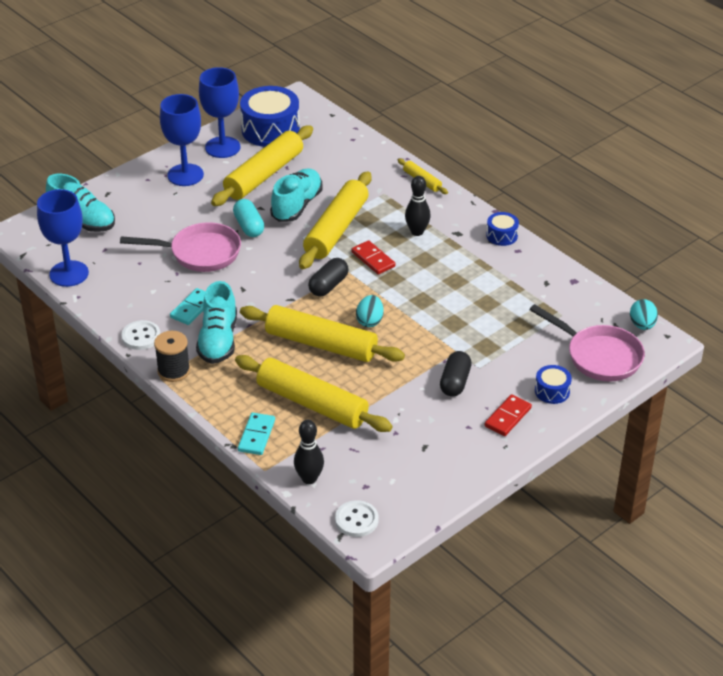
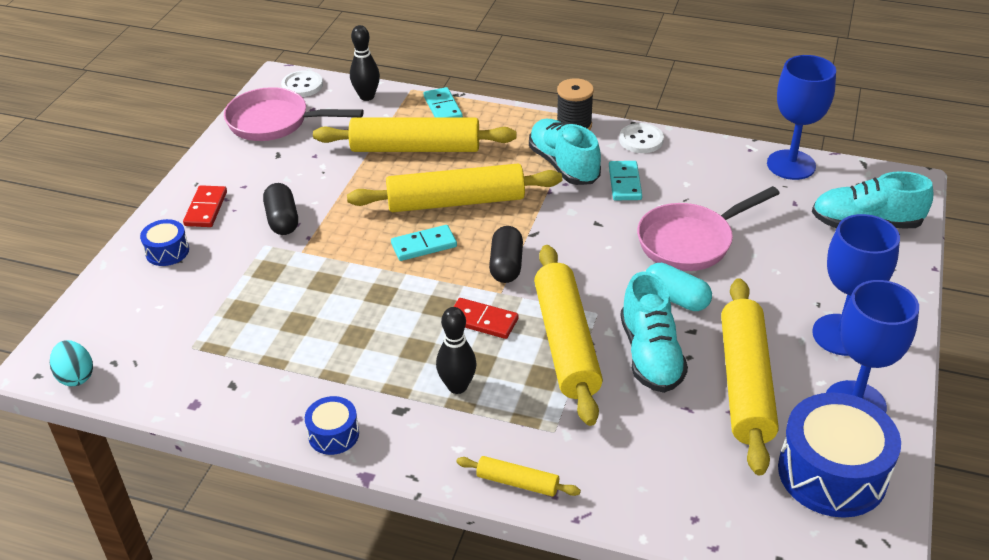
camera: 150 degrees right, 0 degrees up
(369, 321) = (424, 245): turquoise egg -> turquoise domino
(599, 356) = (123, 312): pink pan -> pink pan (274, 122)

